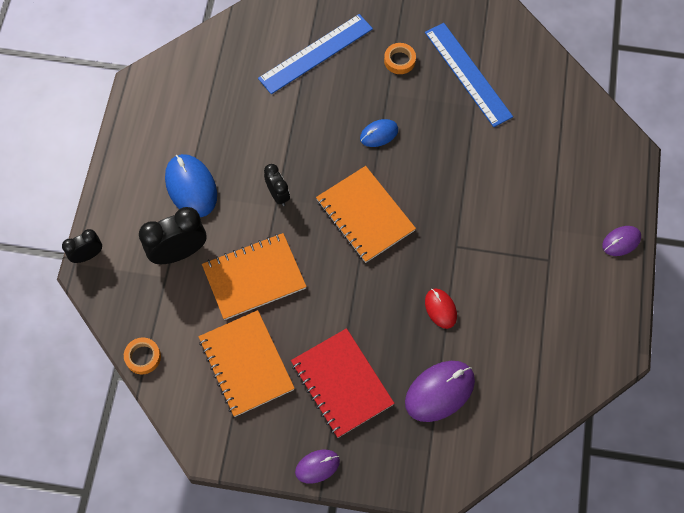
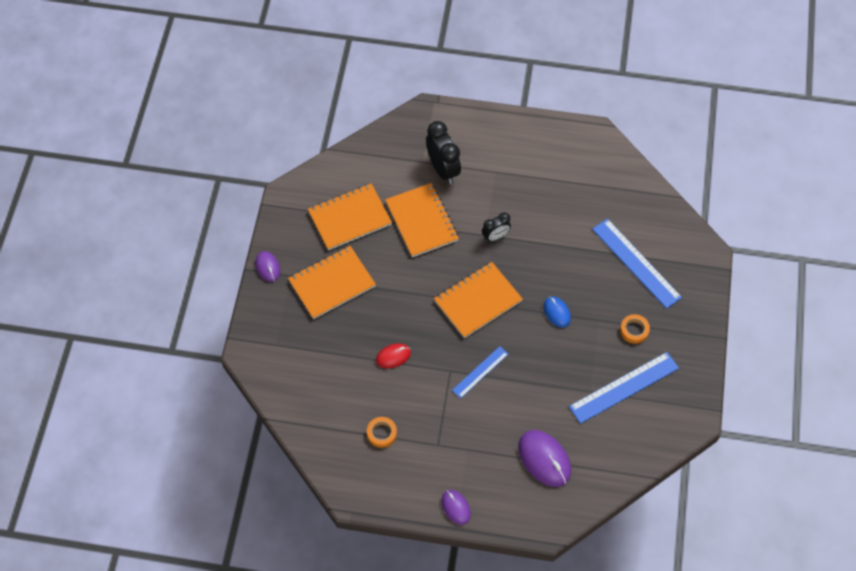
camera: 90 degrees right, 5 degrees down
(88, 255) = (440, 110): black clock -> none
(143, 357) = (357, 150): orange tape -> orange tape (381, 433)
(191, 187) = (501, 175): blue mouse -> none
(341, 383) = (332, 283): red notebook -> orange notebook
(439, 392) = (322, 353): purple mouse -> purple mouse (544, 459)
(456, 214) = (480, 372): none -> blue ruler

